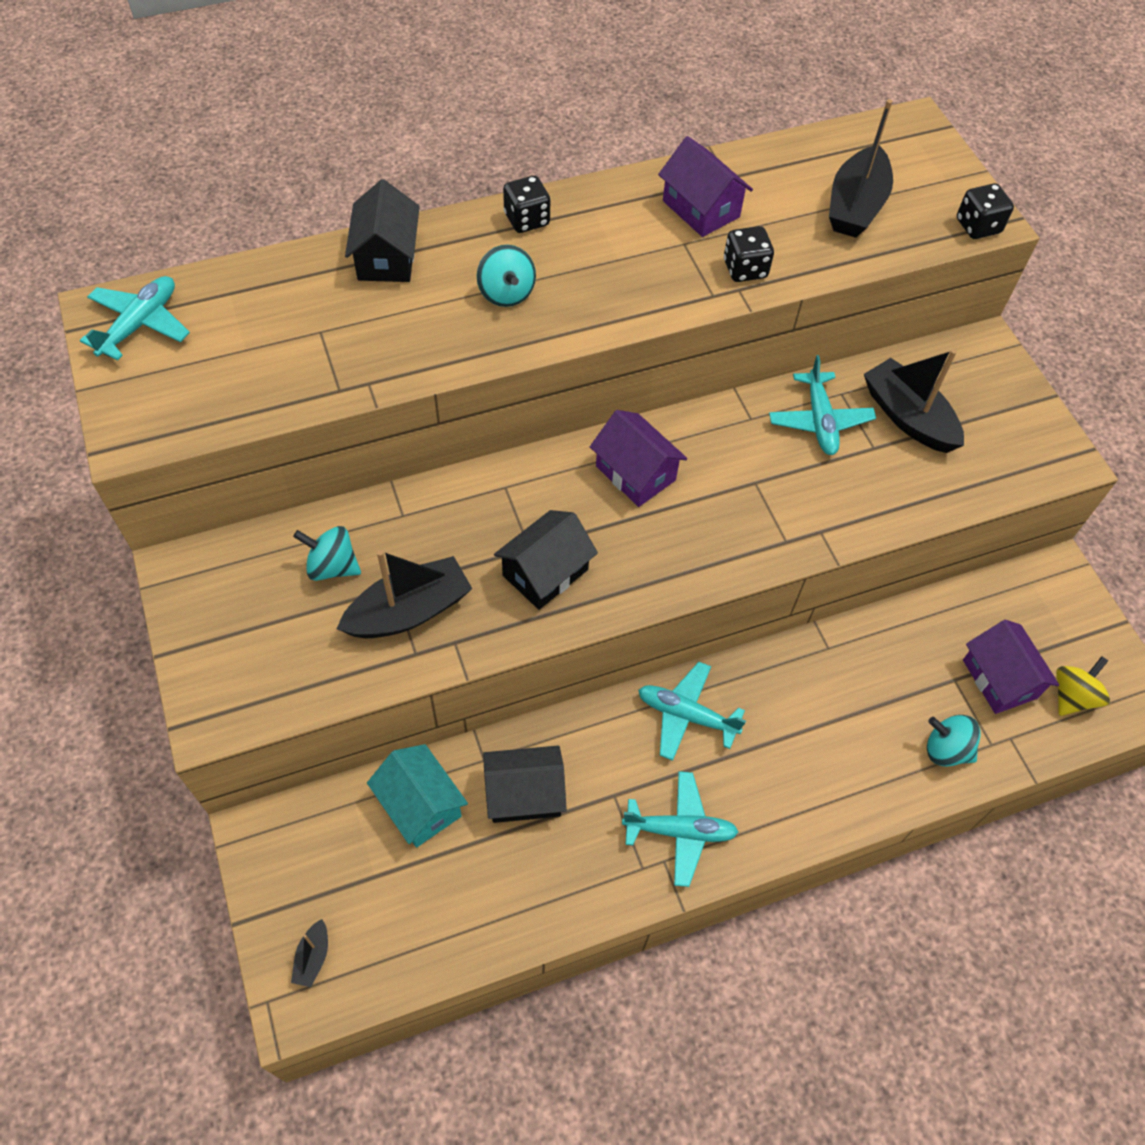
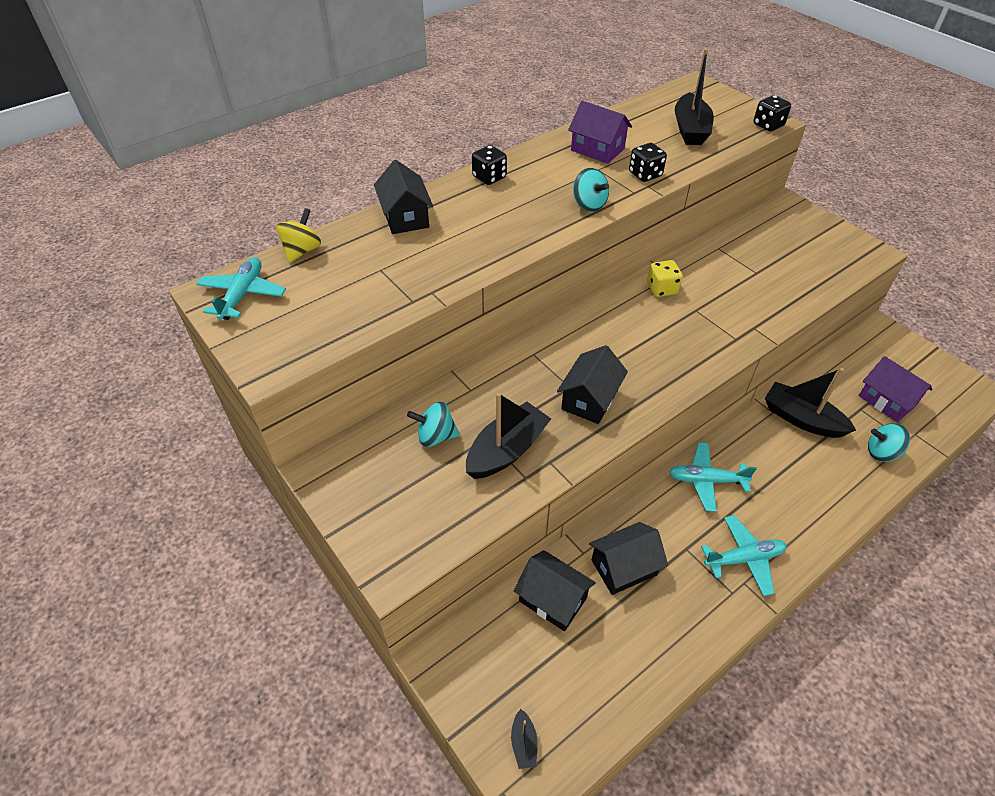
camera: 15 degrees left, 10 degrees down
(420, 805) = (552, 599): turquoise house -> black house
(506, 293) = (499, 219): turquoise spinning top -> turquoise spinning top (589, 204)
(635, 473) = (616, 324): purple house -> none
(725, 437) = (662, 289): none -> yellow dice
(819, 420) = (714, 266): turquoise plane -> none
(908, 417) = (766, 251): black boat -> black boat (802, 419)
(1072, 696) = (935, 398): yellow spinning top -> yellow spinning top (302, 251)

